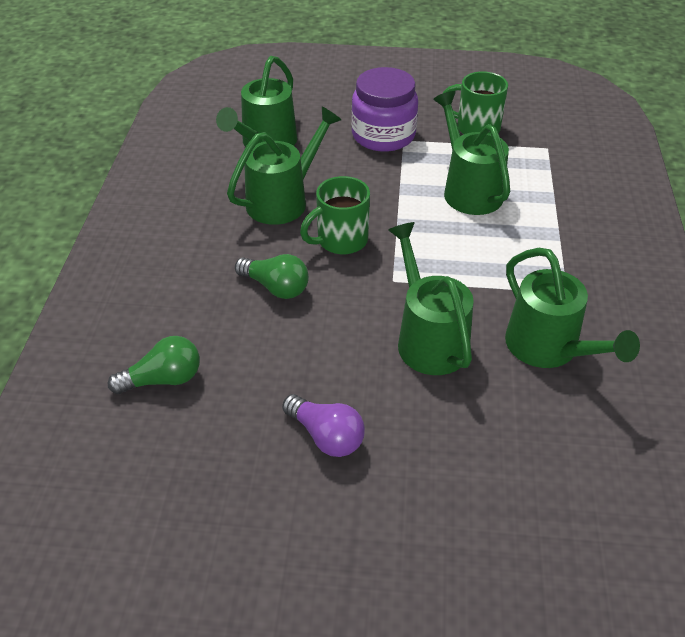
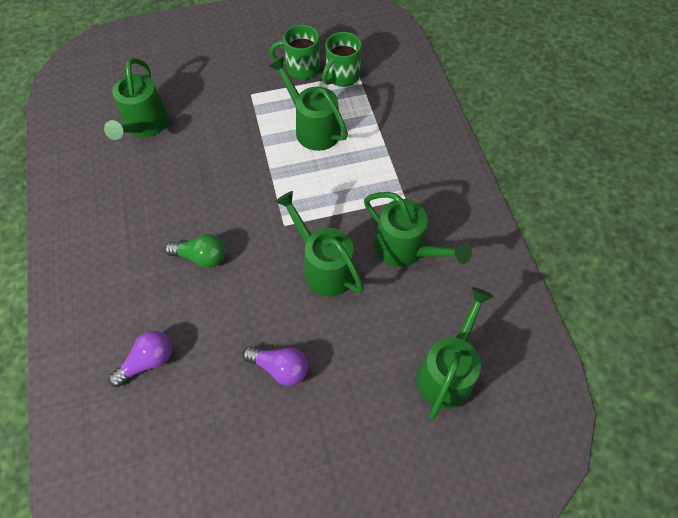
camera: 20 degrees left, 15 degrees up
(163, 379) = (147, 362): green light bulb -> purple light bulb
(284, 200) = (179, 176): green watering can -> green watering can (448, 371)
(340, 240) = (234, 201): green mug -> green mug (342, 77)
(383, 135) = (234, 93): purple jar -> none

